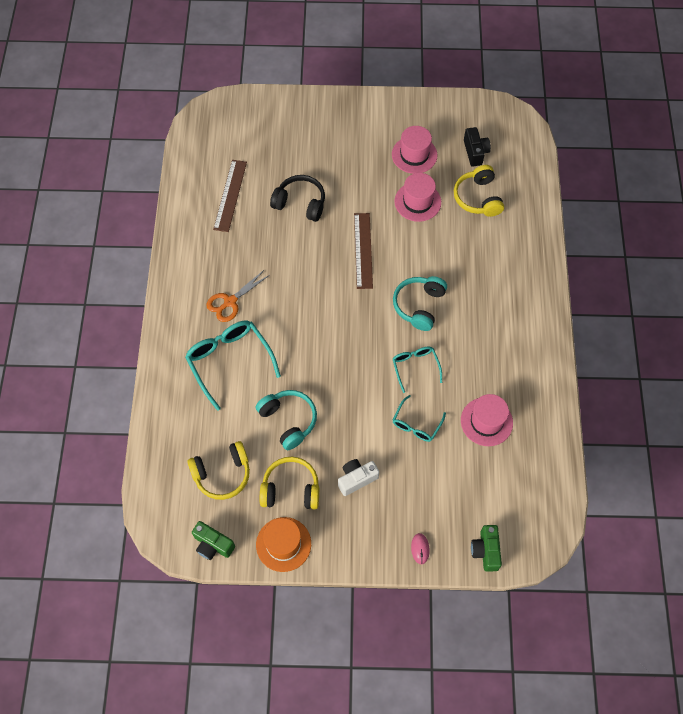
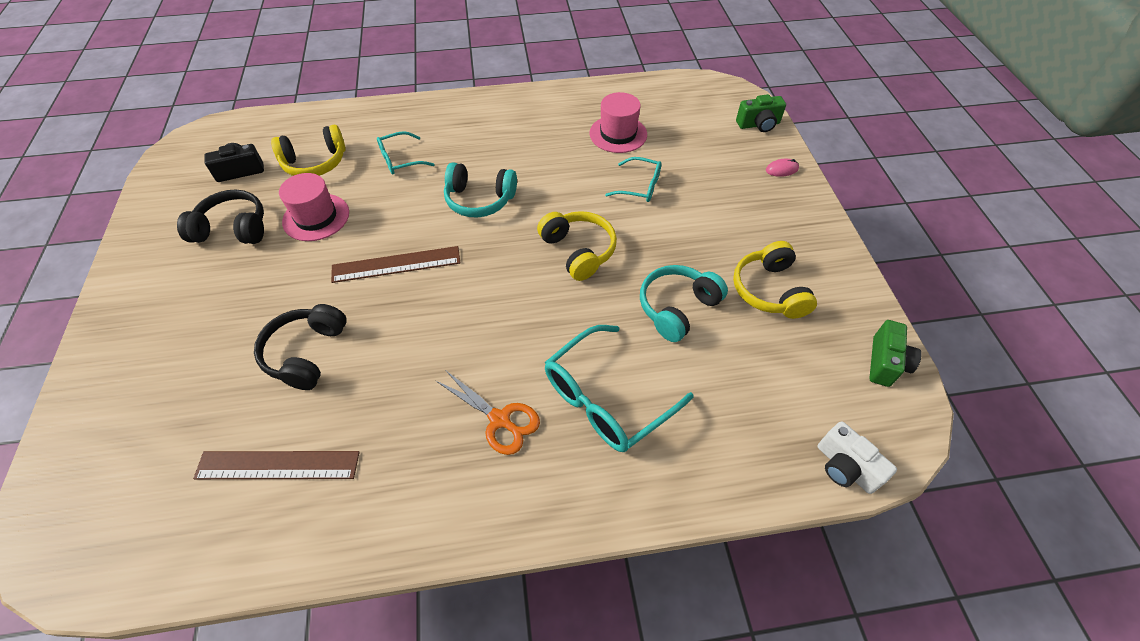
camera: 100 degrees left, 10 degrees down
(222, 474) = (784, 372): yellow headphones -> yellow headphones (578, 251)
(283, 544) = (842, 286): orange hat -> none
(356, 479) = (728, 229): white camera -> white camera (845, 467)
(414, 155) = (233, 229): pink hat -> black headphones
(415, 367) = (566, 194): turquoise glasses -> turquoise glasses (400, 160)

